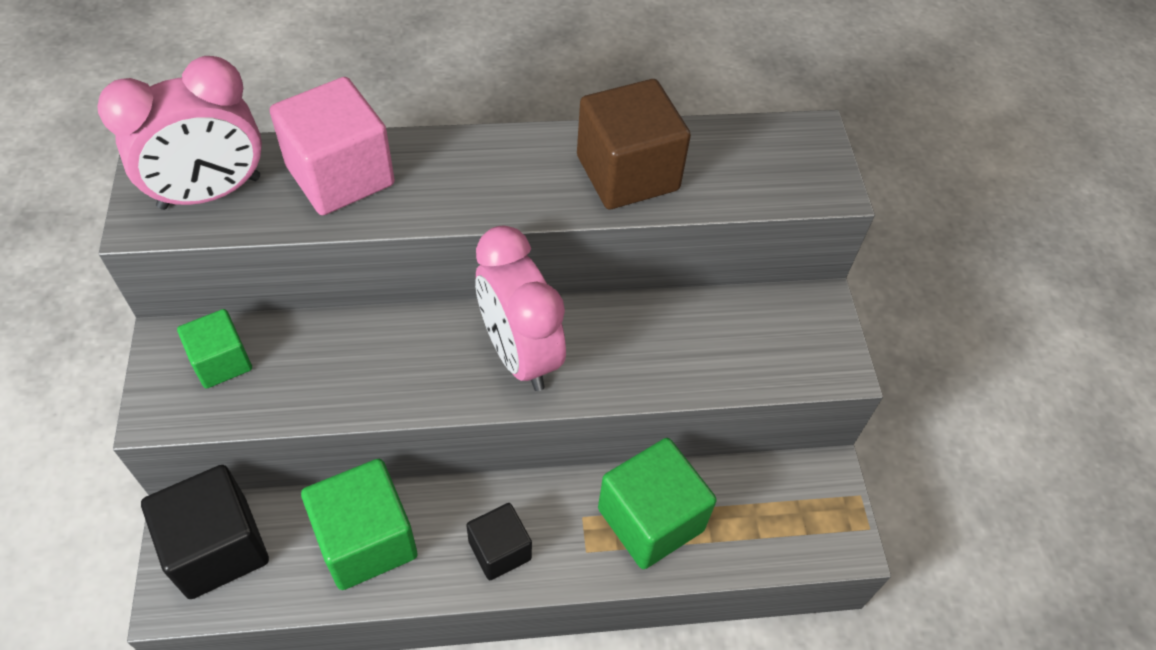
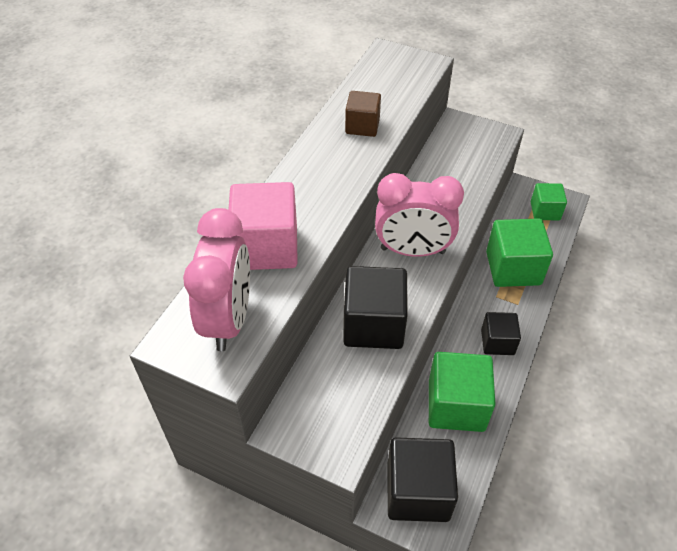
camera: 55 degrees left, 5 degrees down
(221, 362) = (321, 402): green cube -> green cube (545, 211)
(366, 364) = (373, 324): none -> black cube
(627, 173) = (362, 126): brown cube -> brown cube, size x0.59

